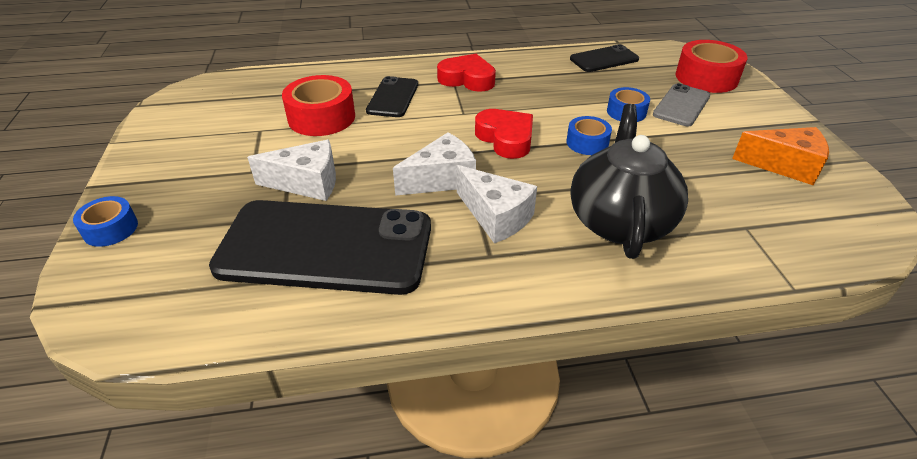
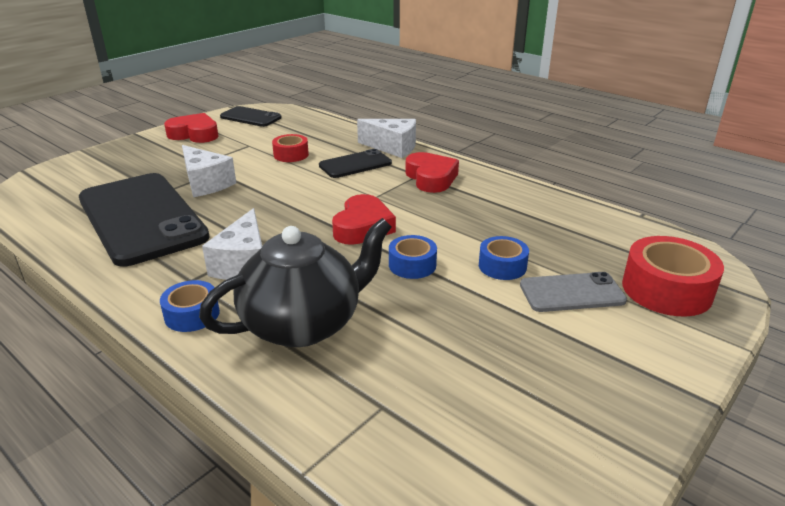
camera: 50 degrees right, 10 degrees down
(110, 229) = (101, 155): blue tape -> blue tape (192, 314)
(172, 150) = (194, 134): none -> red heart
(321, 117) = (291, 155): red tape -> red tape, size x0.59
(441, 179) = (268, 224): white cheese -> white cheese (393, 147)
(604, 59) = (587, 221): black phone -> black phone (251, 117)
(784, 166) = (551, 402): orange cheese -> none

